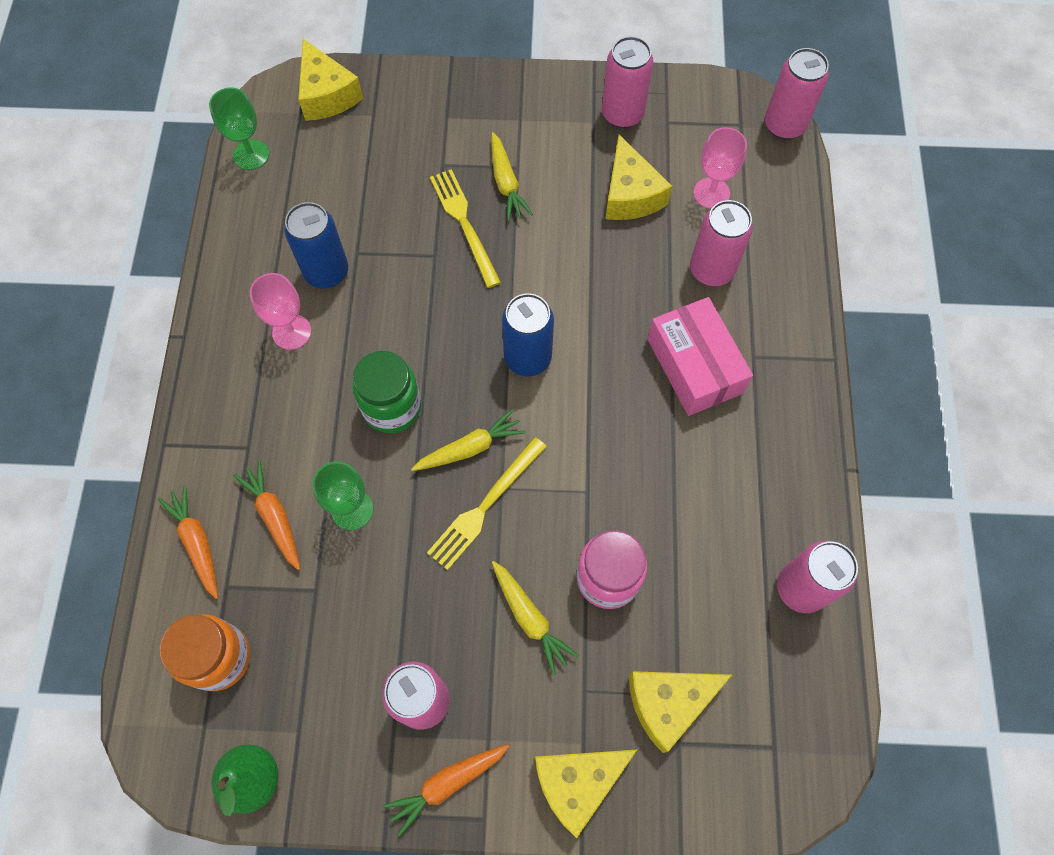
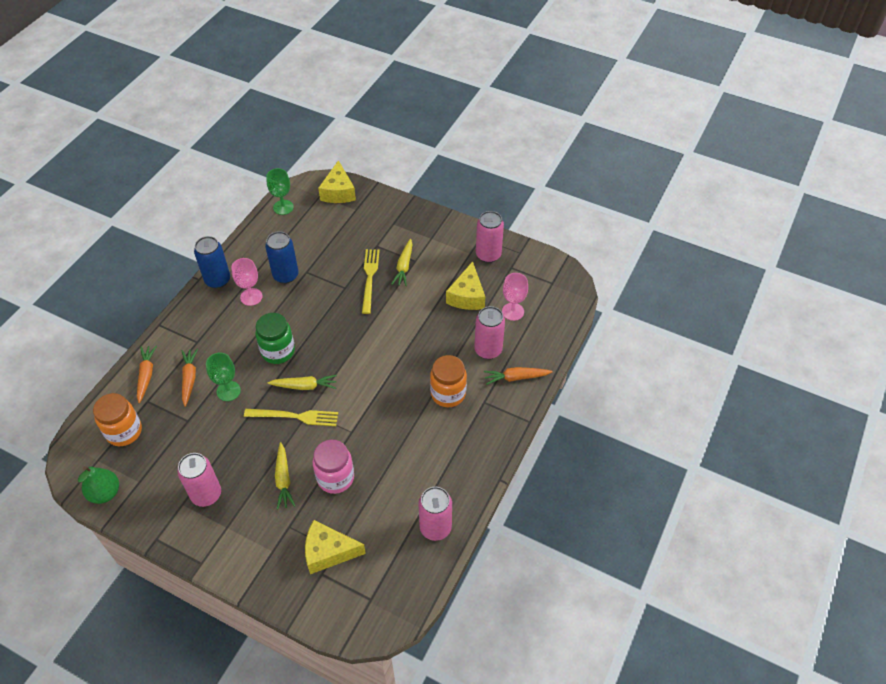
camera: 25 degrees right, 15 degrees down
(447, 783) = (194, 538): orange carrot -> orange carrot (516, 377)
(485, 506) = (295, 416): yellow fork -> yellow fork turned 150 degrees counterclockwise
(527, 358) = (361, 355): blue can -> blue can (217, 280)
(577, 782) = (258, 568): yellow cheese -> none
(694, 366) = (448, 394): pink box -> orange jar
(784, 125) = (576, 292): pink can -> none

